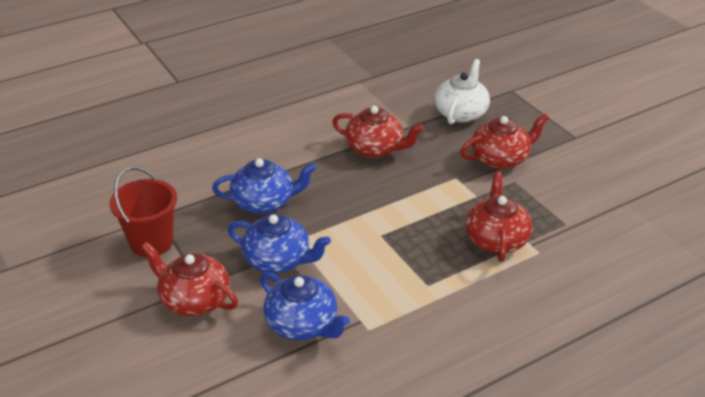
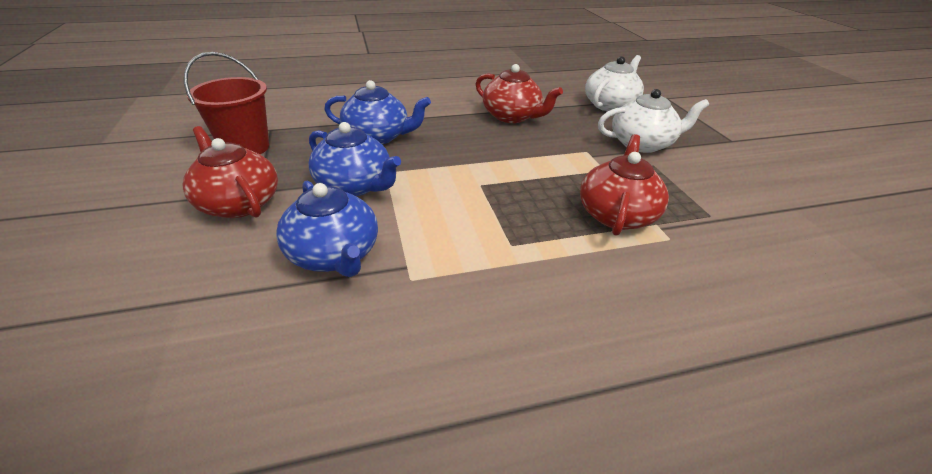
camera: 15 degrees right, 0 degrees up
(500, 158) = (642, 144): red teapot -> white teapot

